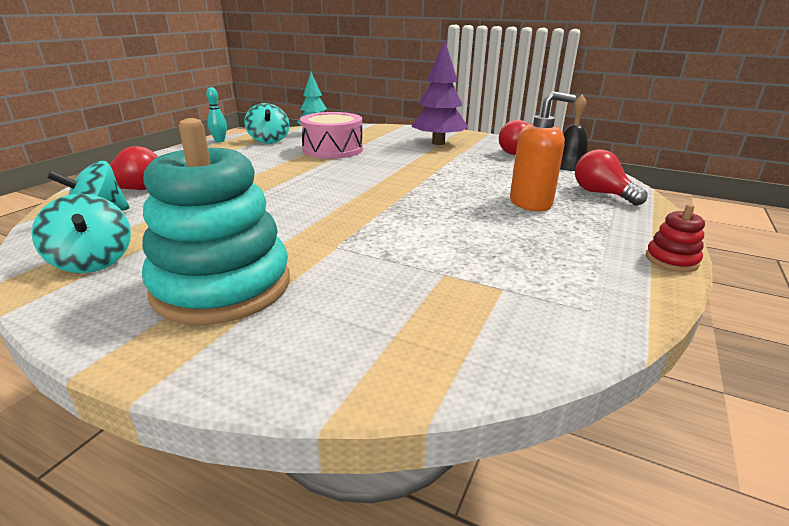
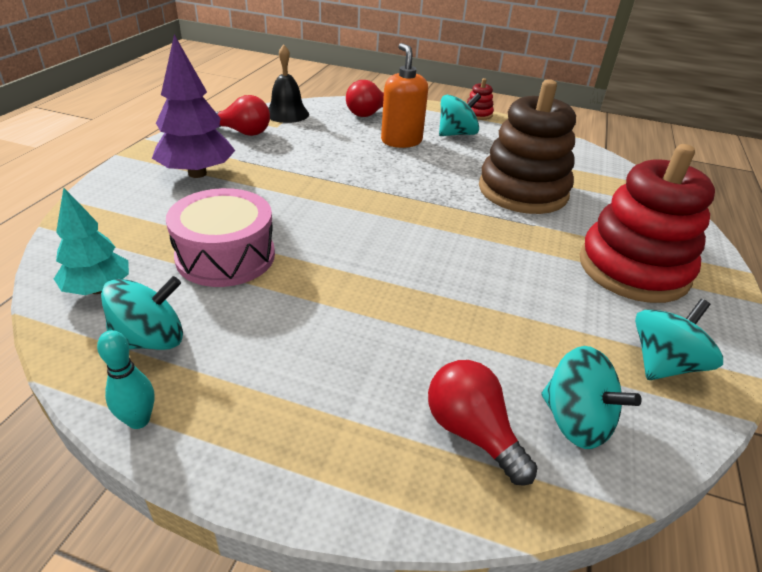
camera: 100 degrees left, 10 degrees up
(222, 286) = (633, 269): turquoise stacking toy -> red stacking toy
(414, 252) = (522, 191): none -> brown stacking toy
(574, 234) = (456, 134): none -> turquoise spinning top

